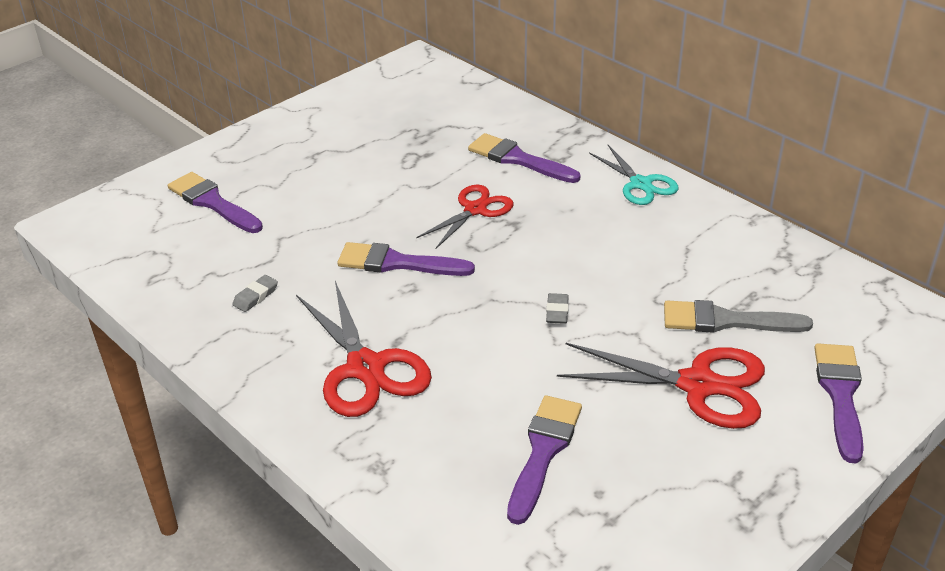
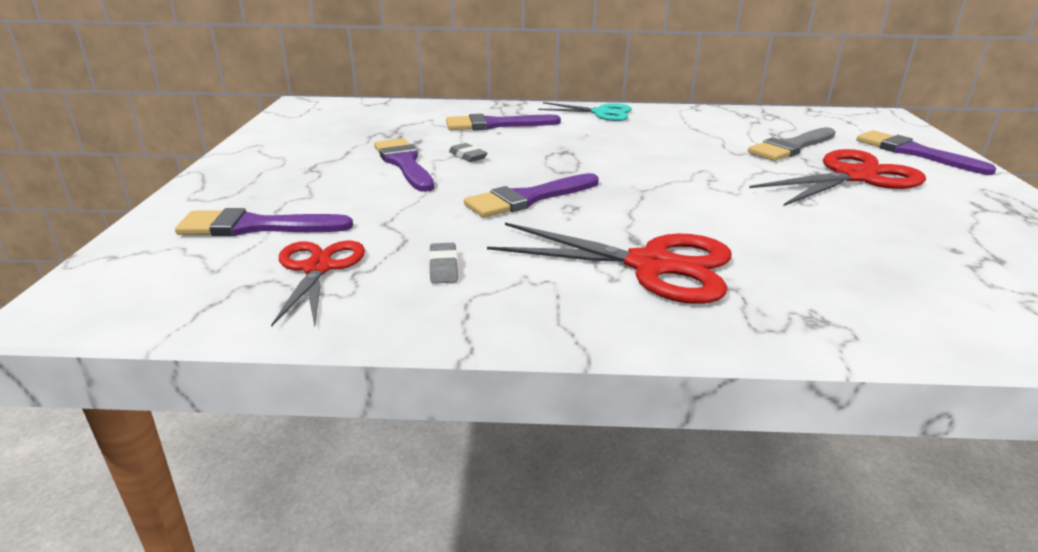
camera: 45 degrees left, 10 degrees down
(475, 210) = (522, 154): red scissors -> red scissors (318, 268)
(543, 452) = (876, 247): purple brush -> purple brush (404, 163)
(557, 311) = (698, 179): grey eraser -> grey eraser (468, 156)

